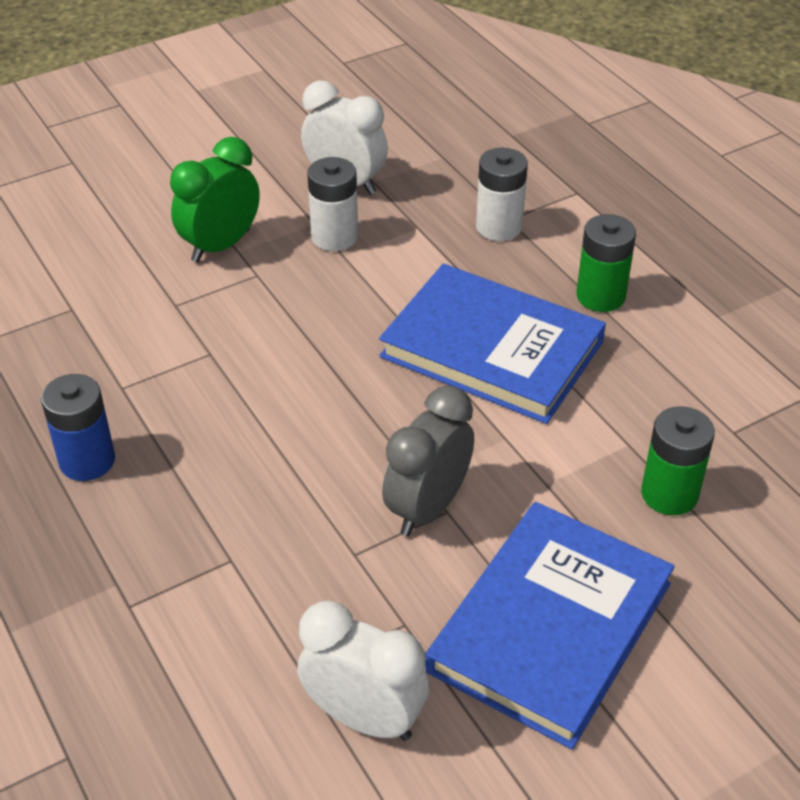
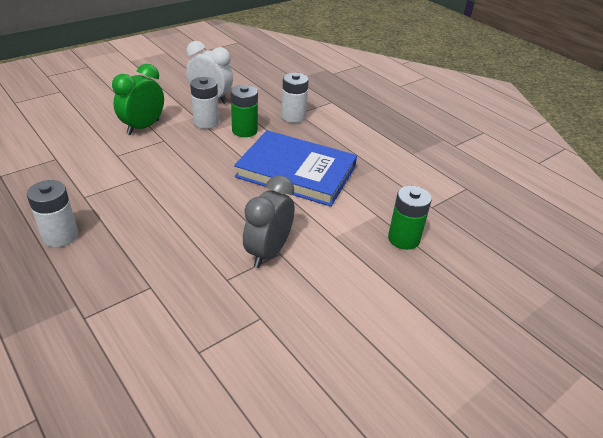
camera: 10 degrees left, 5 degrees down
(87, 460) = (60, 236): blue battery -> white battery
(364, 718) = (239, 376): white clock -> none
(550, 626) = (348, 313): blue book -> none
(600, 296) = (350, 146): green battery -> green battery (244, 130)

